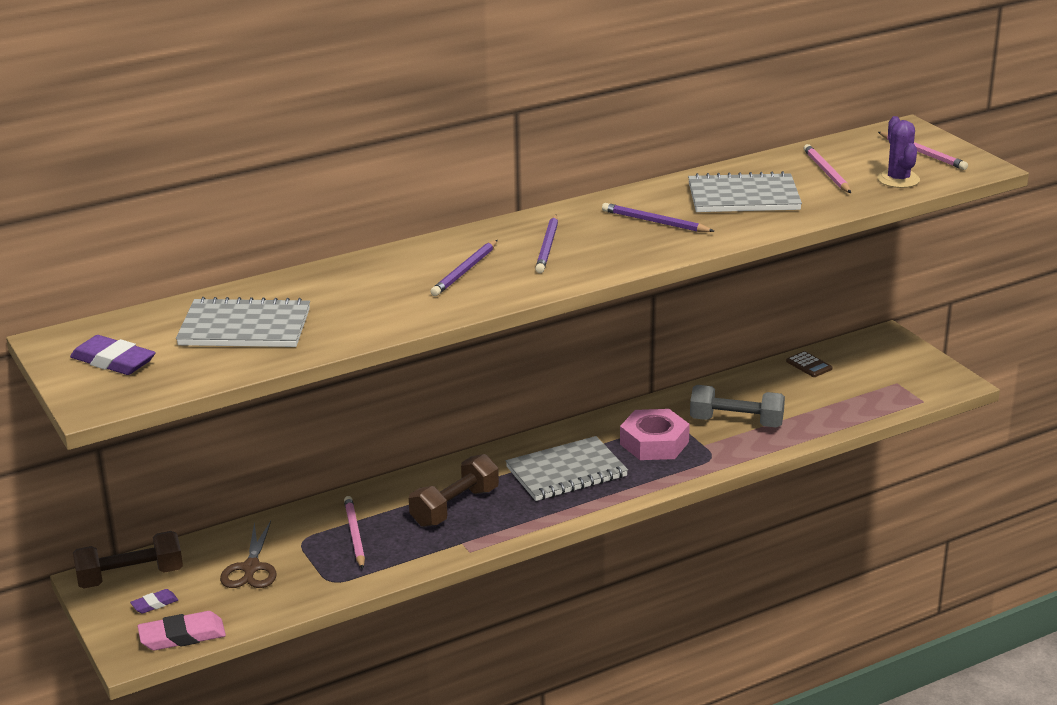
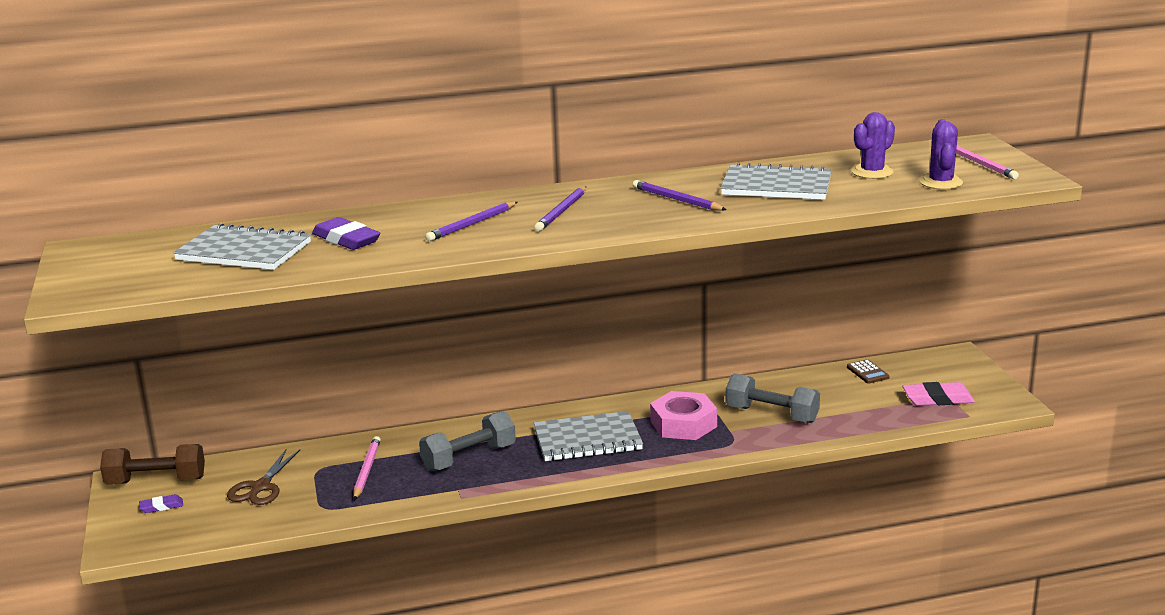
camera: 15 degrees right, 5 degrees down
(113, 361) = (112, 267): purple eraser -> purple eraser (346, 239)
(182, 636) = (167, 536): pink eraser -> pink eraser (937, 399)
(455, 507) = (469, 458): brown dumbbell -> grey dumbbell
(826, 172) = (872, 172): pink pencil -> purple cactus

